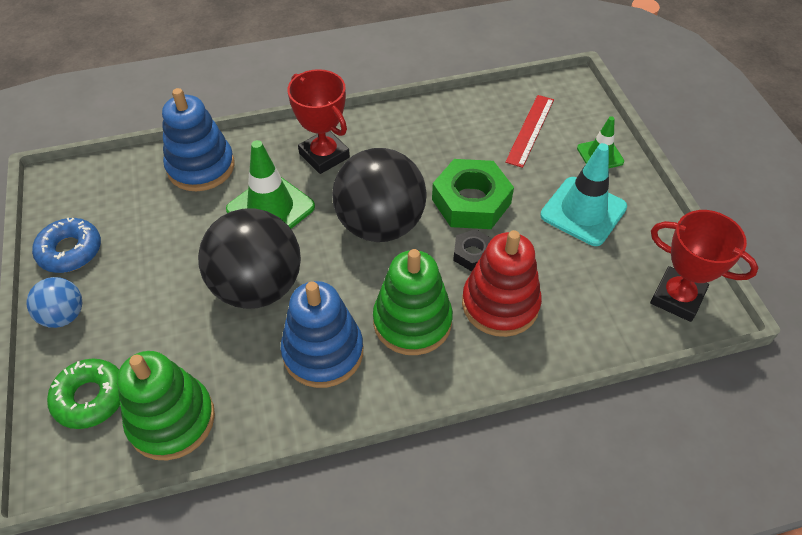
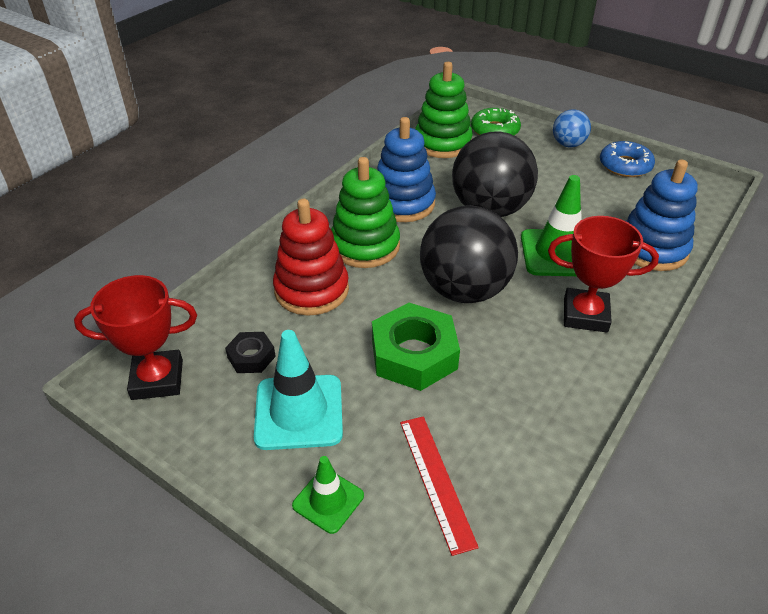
camera: 140 degrees right, 10 degrees down
(472, 254) = (367, 312): black nut -> black nut (251, 357)

